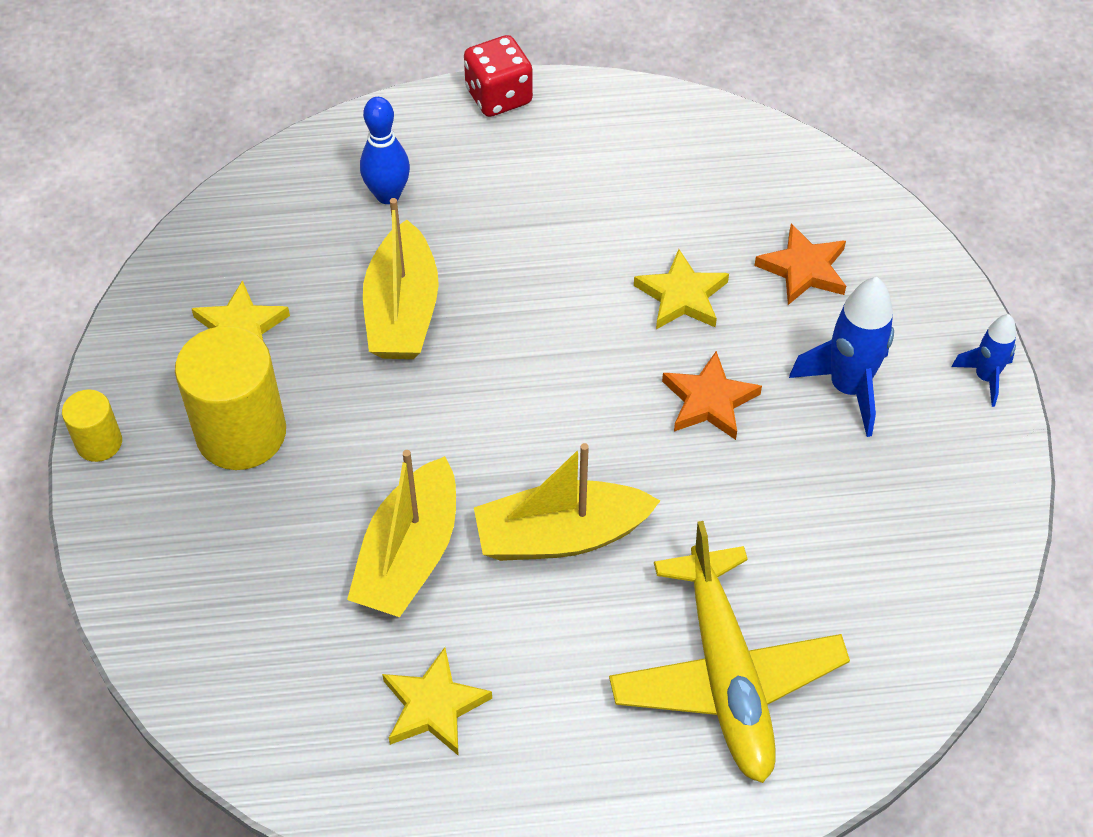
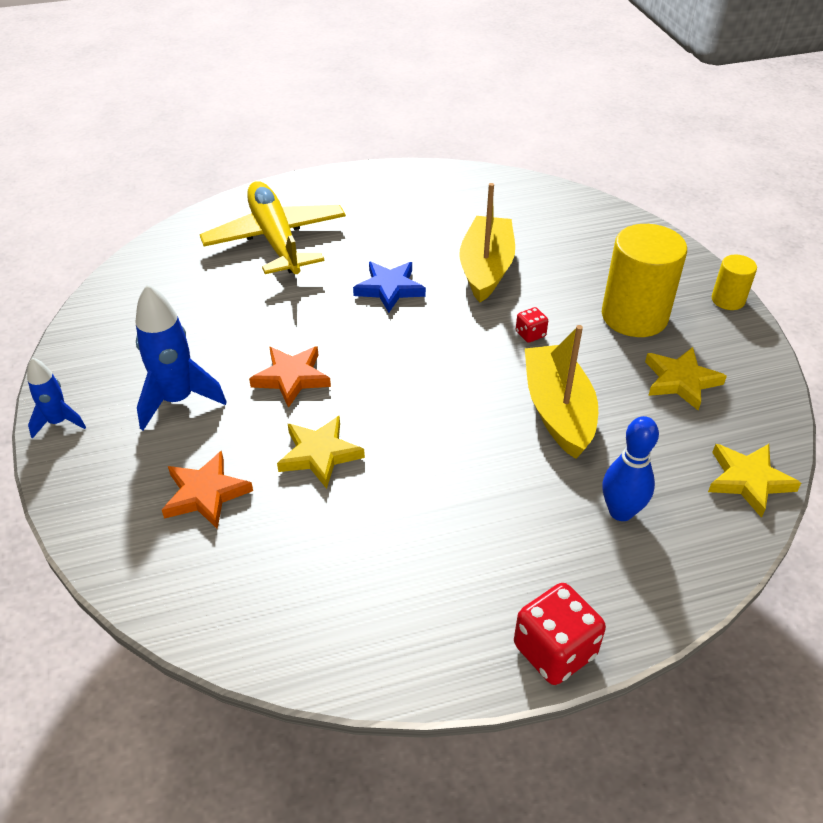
camera: 170 degrees right, 10 degrees down
(391, 424) = (530, 334): none -> red dice
(433, 706) = (445, 211): yellow star -> yellow star (748, 480)
(561, 535) = (389, 289): yellow boat -> blue star

